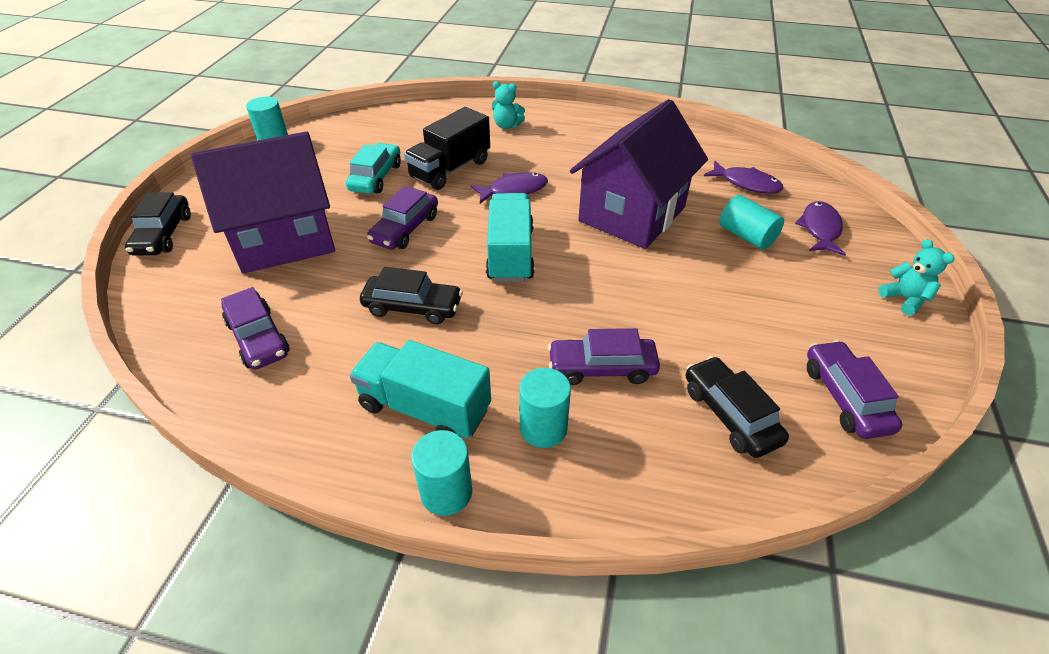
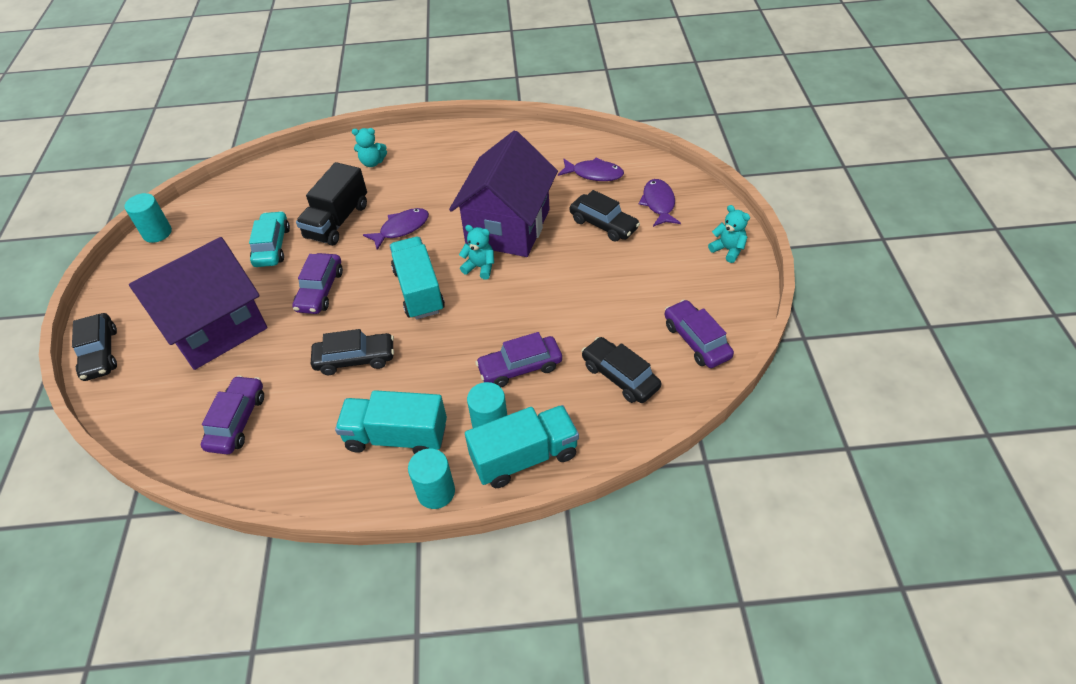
camera: 15 degrees left, 5 degrees up
(258, 338) = (237, 421): purple car -> purple car turned 120 degrees counterclockwise
(575, 482) = (524, 457): none -> turquoise truck
(587, 247) = (480, 267): none -> turquoise teddy bear
(746, 236) = (603, 224): turquoise cylinder -> black car

